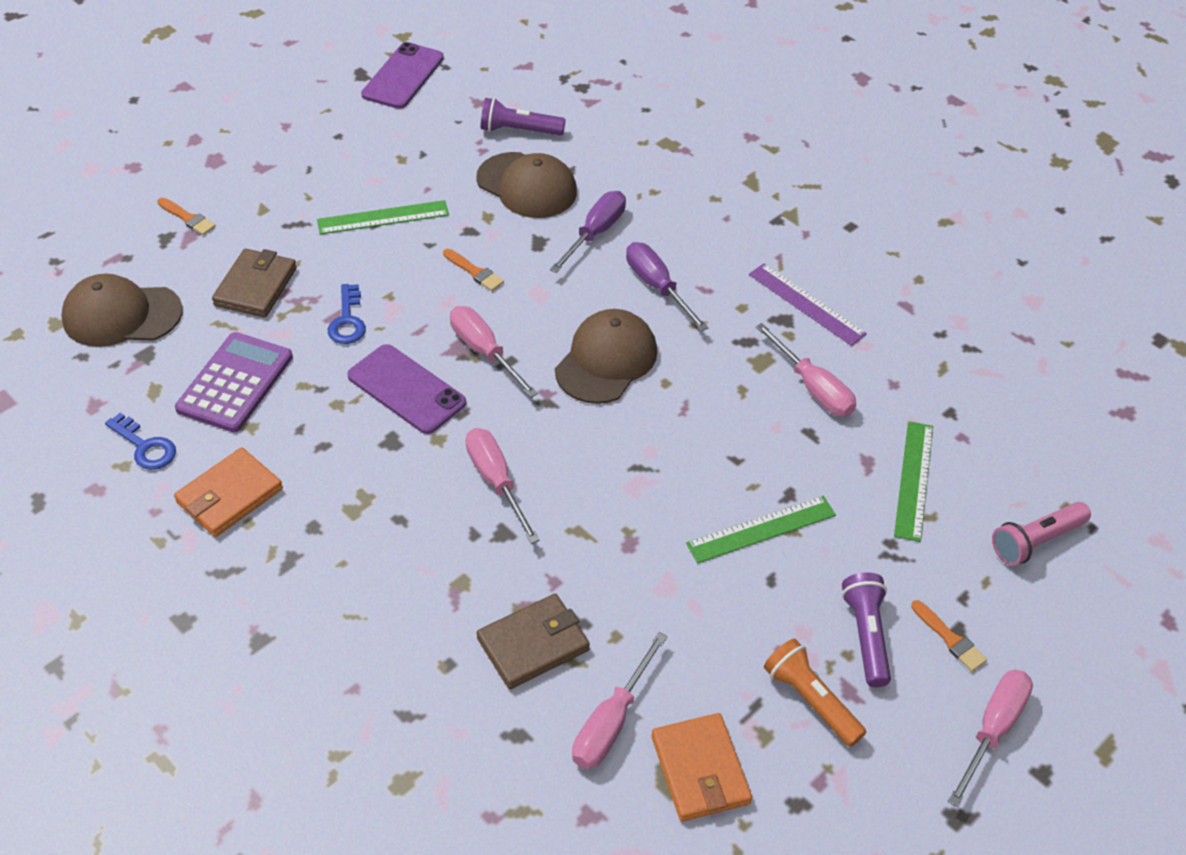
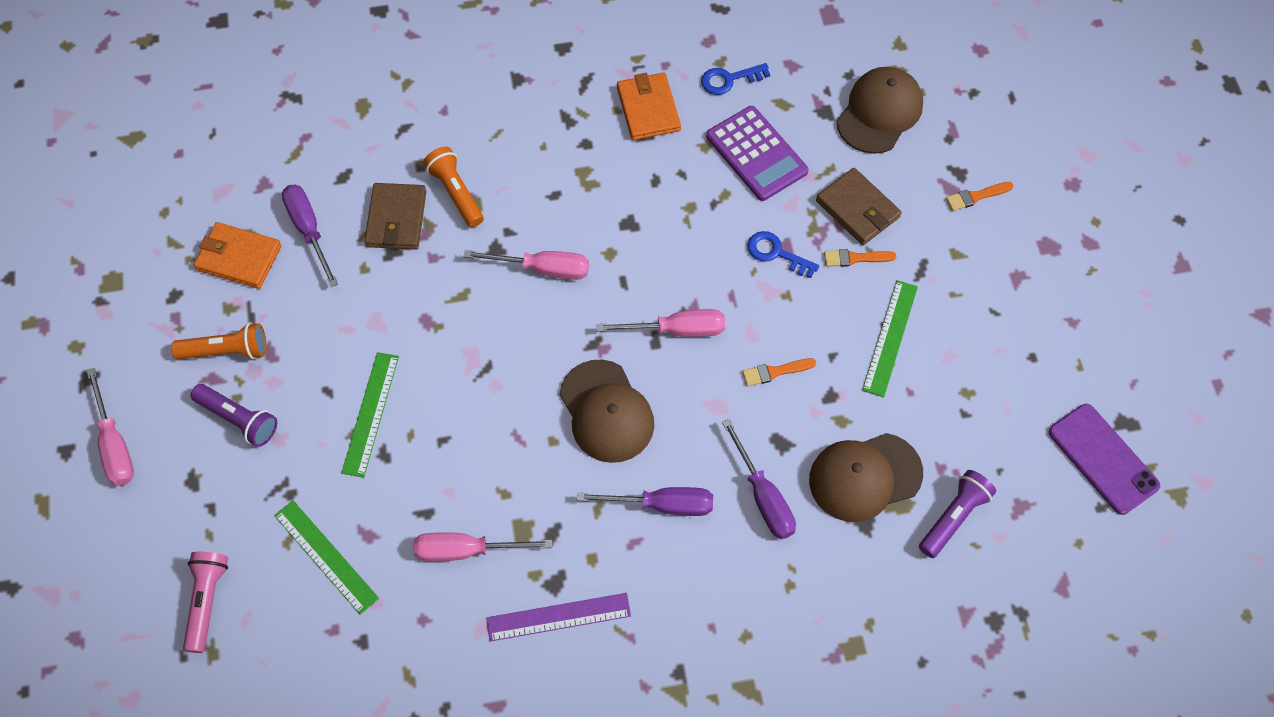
camera: 125 degrees right, 15 degrees up
(406, 389) = (674, 257): purple phone -> none
(459, 608) = (456, 193): none -> orange flashlight
(612, 722) = (309, 230): pink screwdriver -> purple screwdriver
(950, 639) = (191, 472): orange brush -> orange brush (855, 258)

